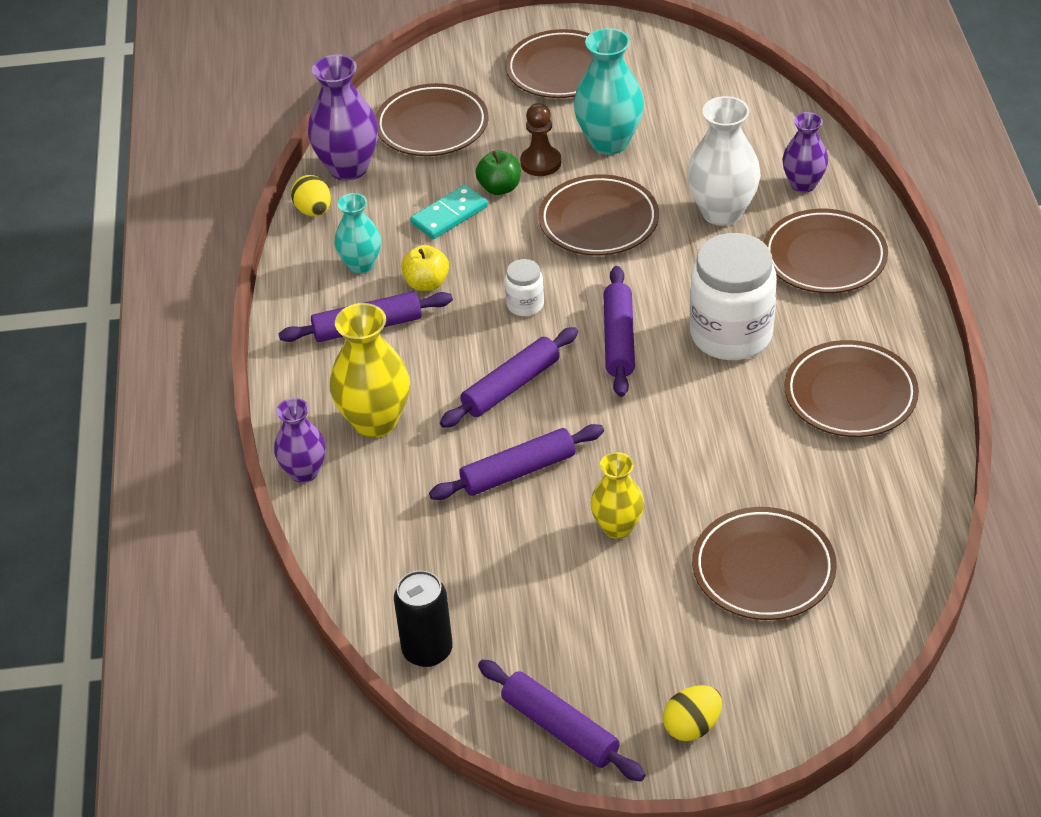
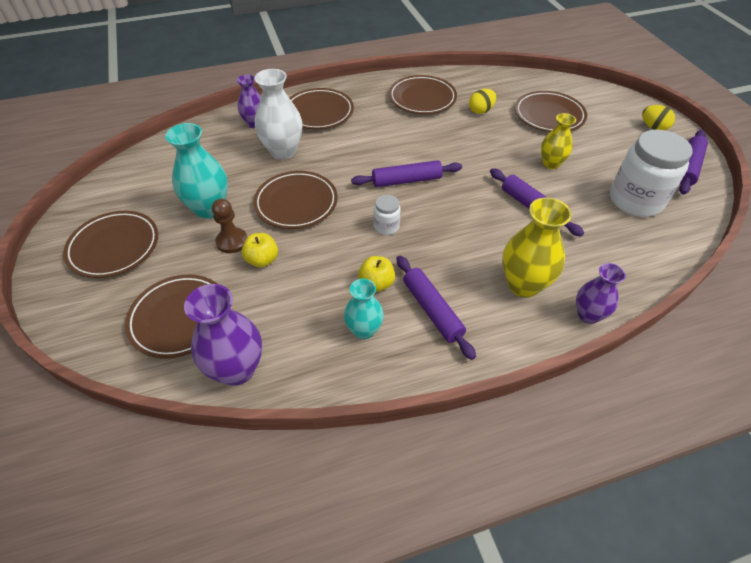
camera: 105 degrees left, 5 degrees up
(313, 211) = (299, 383): yellow egg -> yellow egg (481, 111)
(427, 650) = (682, 223): black can -> none
(449, 215) = (297, 284): turquoise domino -> none
(499, 188) = (262, 260): green apple -> yellow apple
(511, 386) = (463, 221): purple rolling pin -> none
(731, 334) = (390, 139): white jar -> white jar (635, 200)

